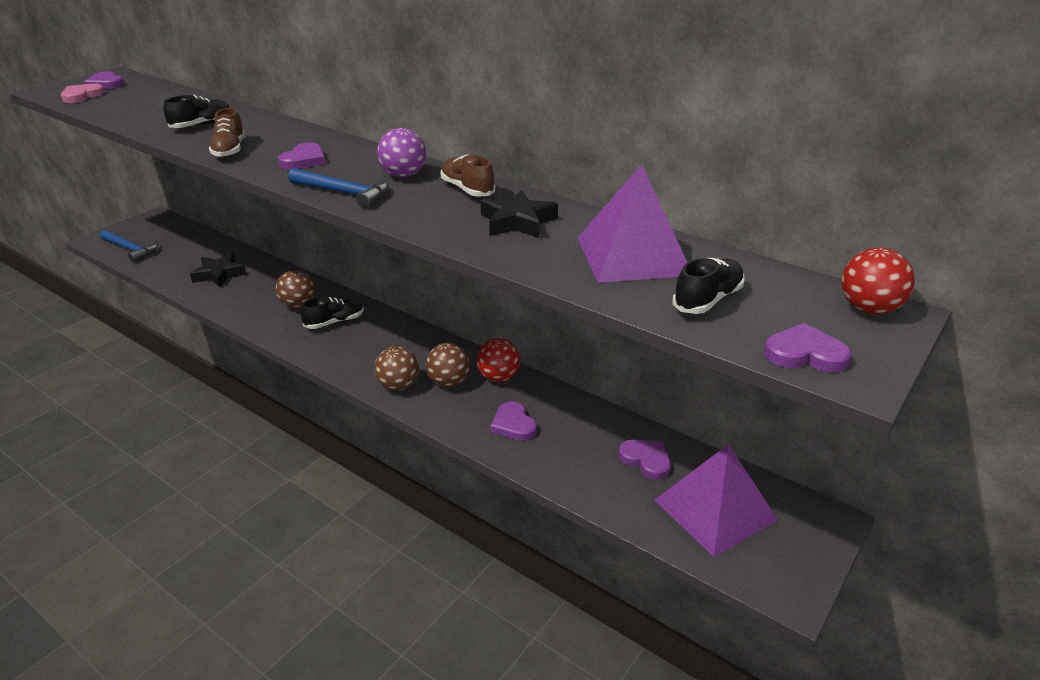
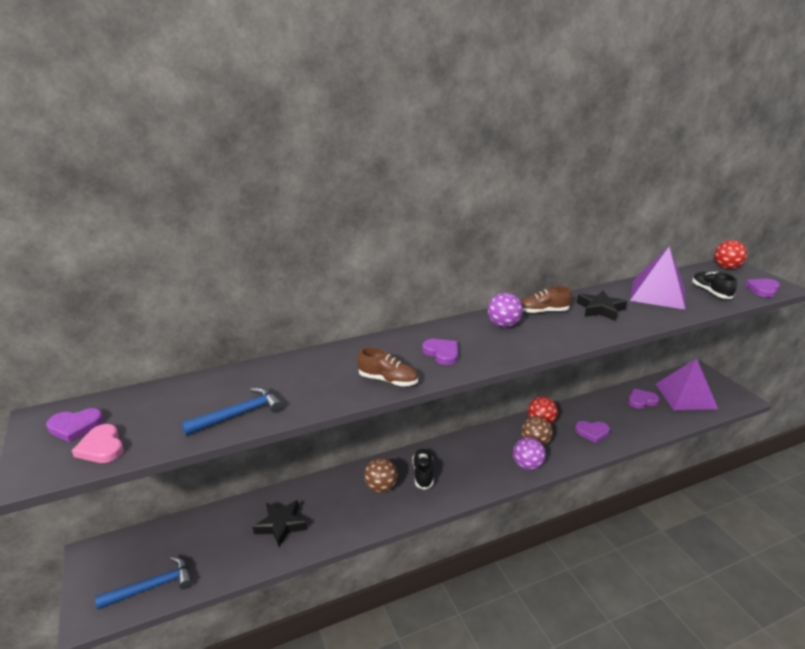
camera: 60 degrees left, 5 degrees down
(202, 125) = (304, 385): black shoe -> none
(344, 193) = (520, 350): blue hammer -> blue hammer (239, 414)
(398, 386) = (527, 465): brown ball -> purple ball

